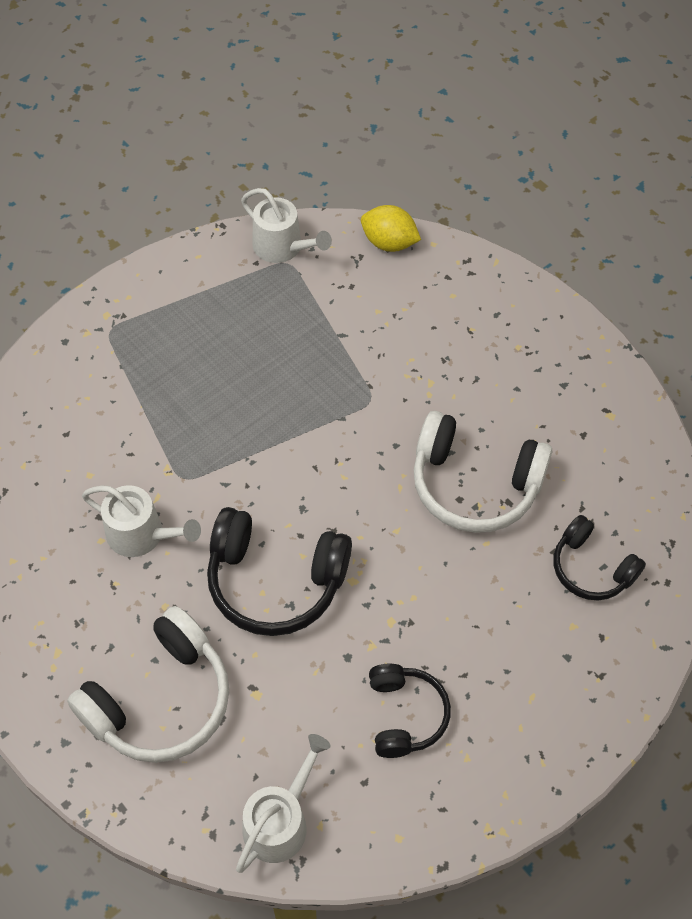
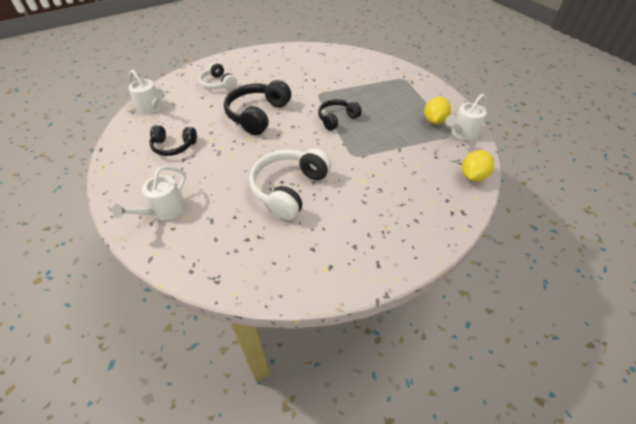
camera: 100 degrees right, 10 degrees down
(141, 534) = (293, 82): white watering can -> white watering can (164, 210)
(160, 700) = (218, 84): white headphones -> white headphones, size x0.61
(252, 284) = (434, 121): none -> yellow lemon
(591, 568) = (216, 232): black headphones -> black headphones (337, 119)

